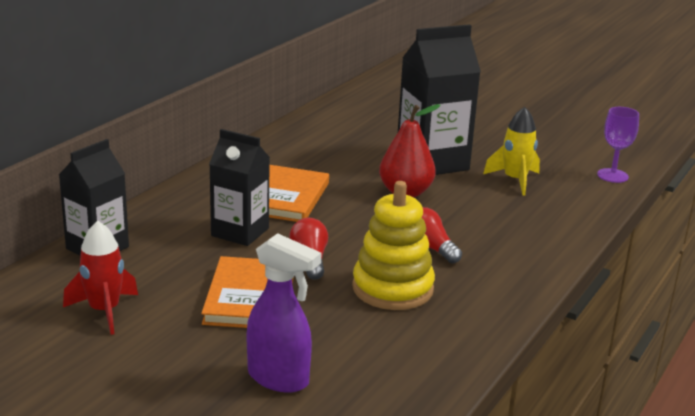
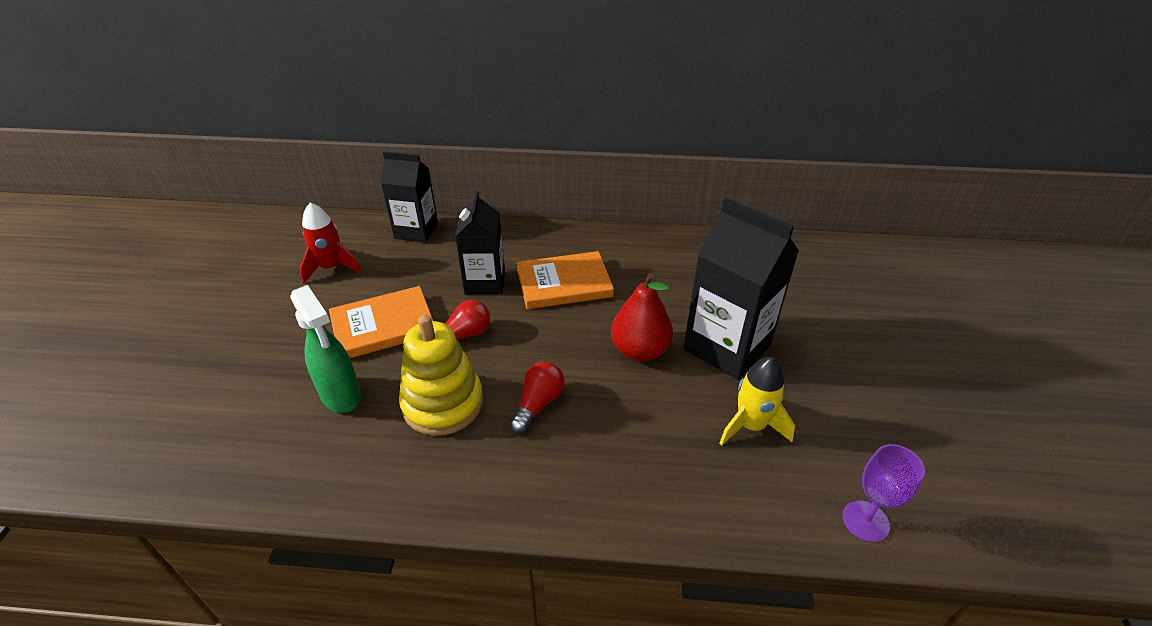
camera: 65 degrees right, 15 degrees up
(279, 379) = (268, 385): purple spray bottle -> none
(335, 338) = (341, 395): none -> green spray bottle

